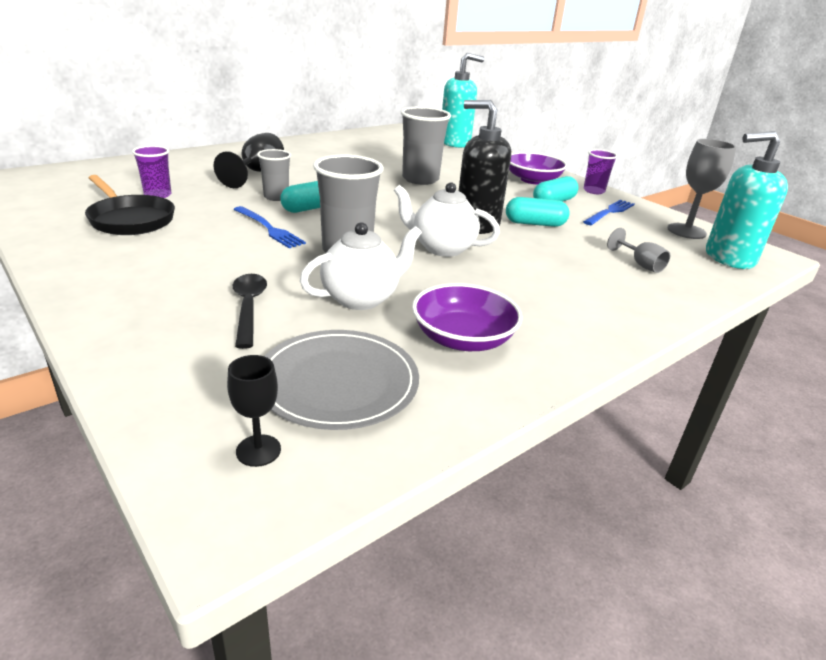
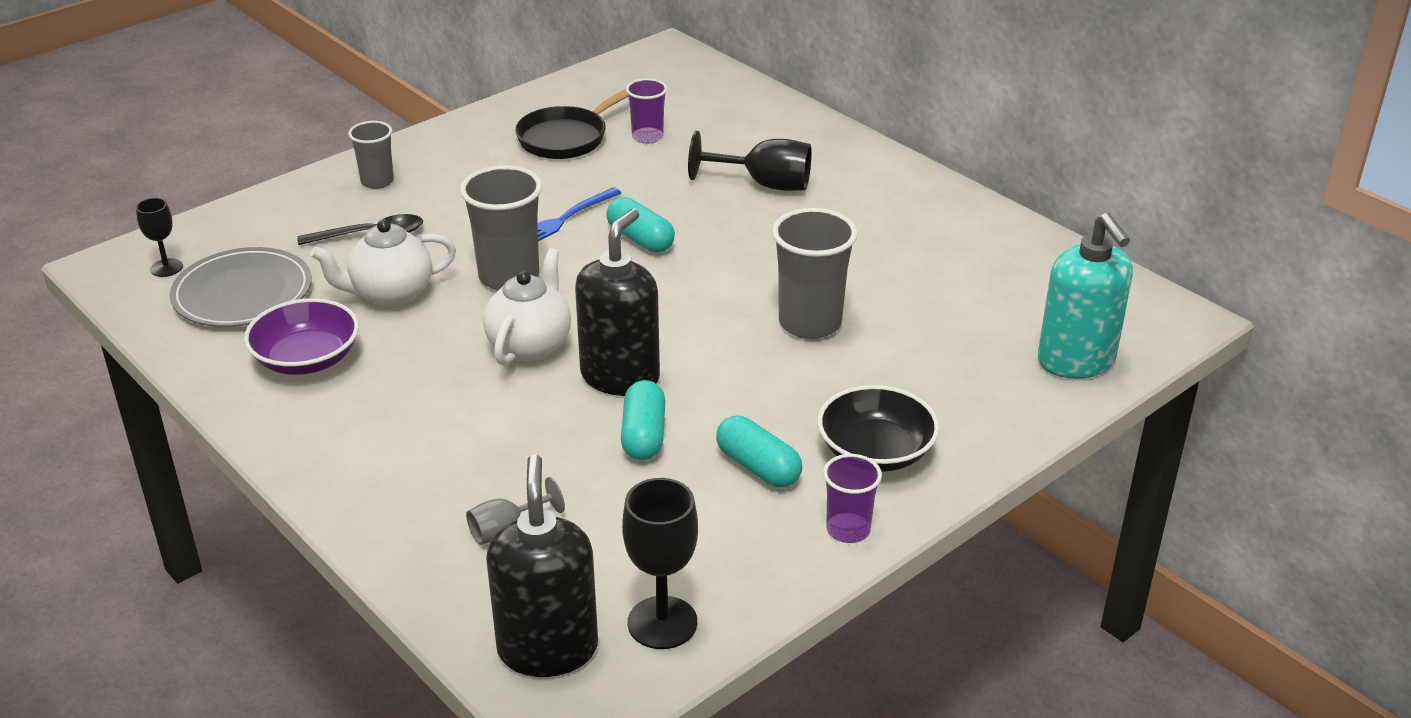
camera: 90 degrees right, 5 degrees up
(276, 197) = (672, 210): grey cup -> grey cup (377, 181)
(361, 298) = (391, 294): white teapot -> white teapot turned 105 degrees clockwise
(532, 180) = (875, 452): purple bowl -> black bowl
(610, 212) = (730, 534): blue fork -> none
(686, 231) = (662, 623): grey goblet -> black goblet
(728, 258) = (547, 649): turquoise soap dispenser -> black soap dispenser

